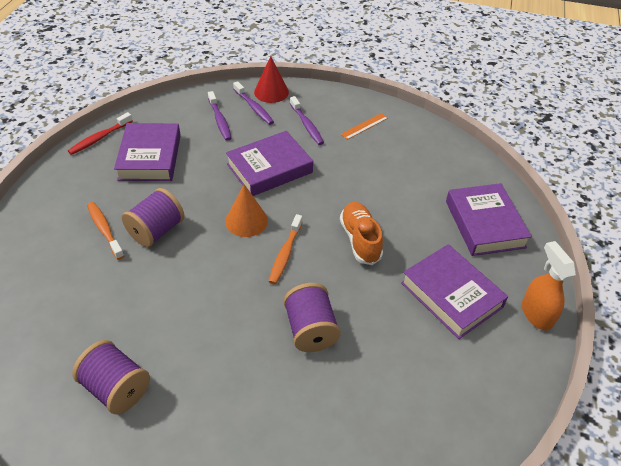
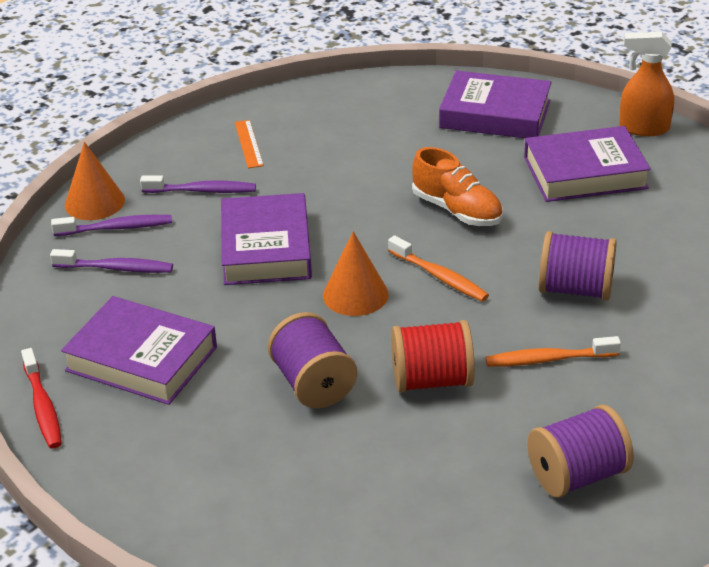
camera: 60 degrees left, 10 degrees down
(104, 229) = (272, 437): orange toothbrush -> orange toothbrush (548, 359)
(181, 283) = (432, 380): none -> red spool
(271, 92) = (94, 202): red cone -> orange cone
(360, 240) = (457, 210): orange shoe -> orange shoe turned 150 degrees counterclockwise

